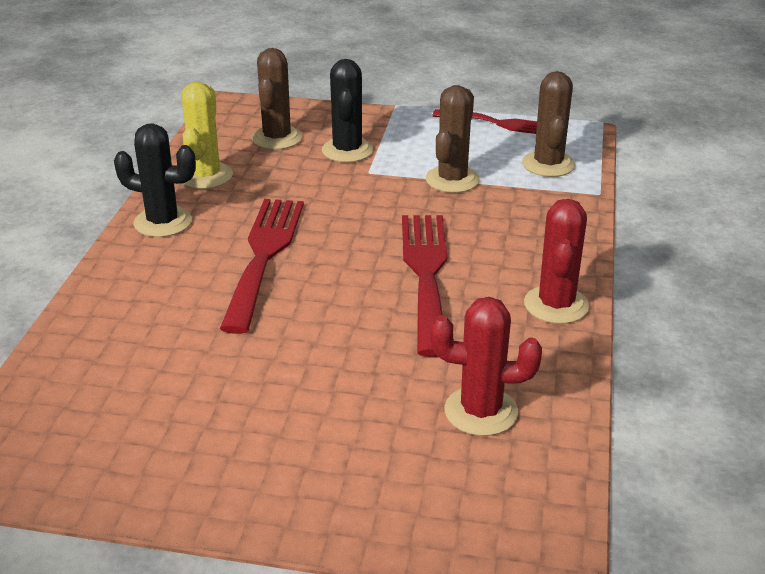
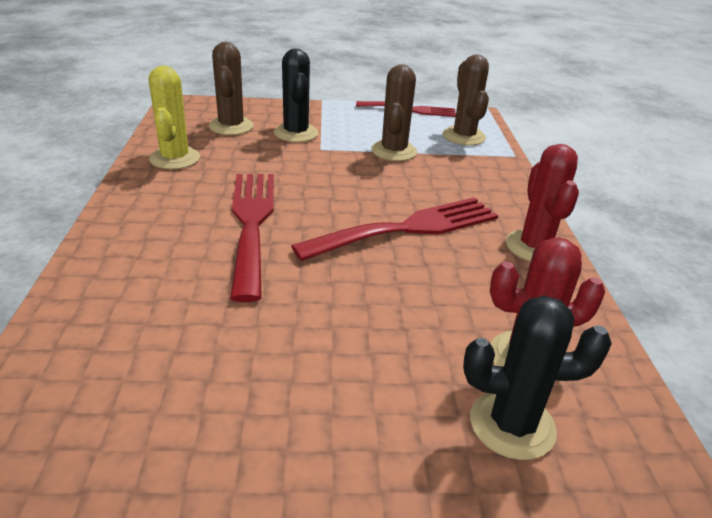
camera: 15 degrees left, 0 degrees up
(163, 222) = (142, 200): black cactus -> black cactus (512, 425)
(426, 273) = (409, 228): red fork -> red fork turned 75 degrees clockwise

